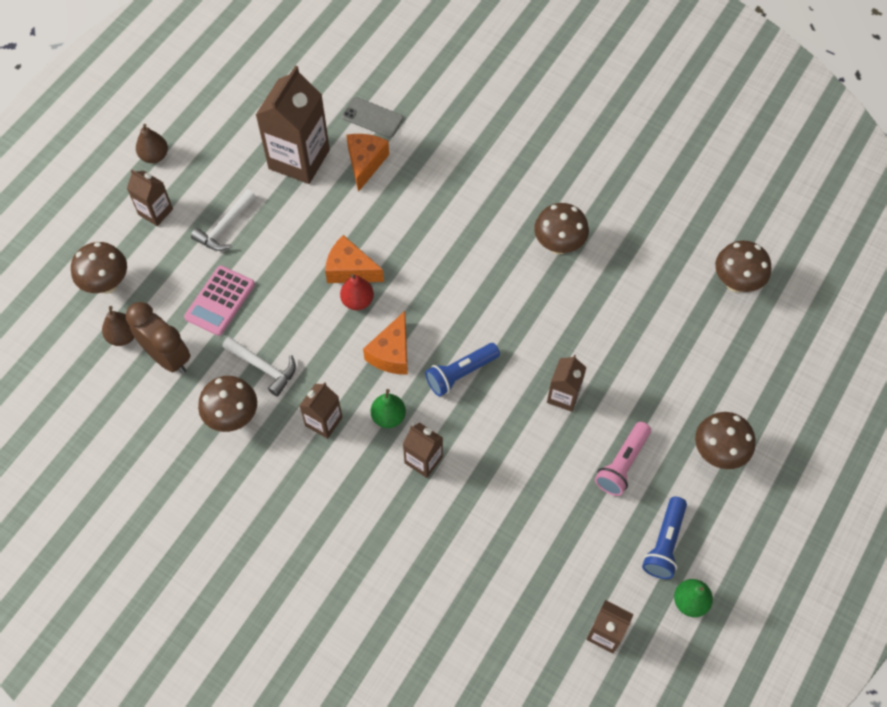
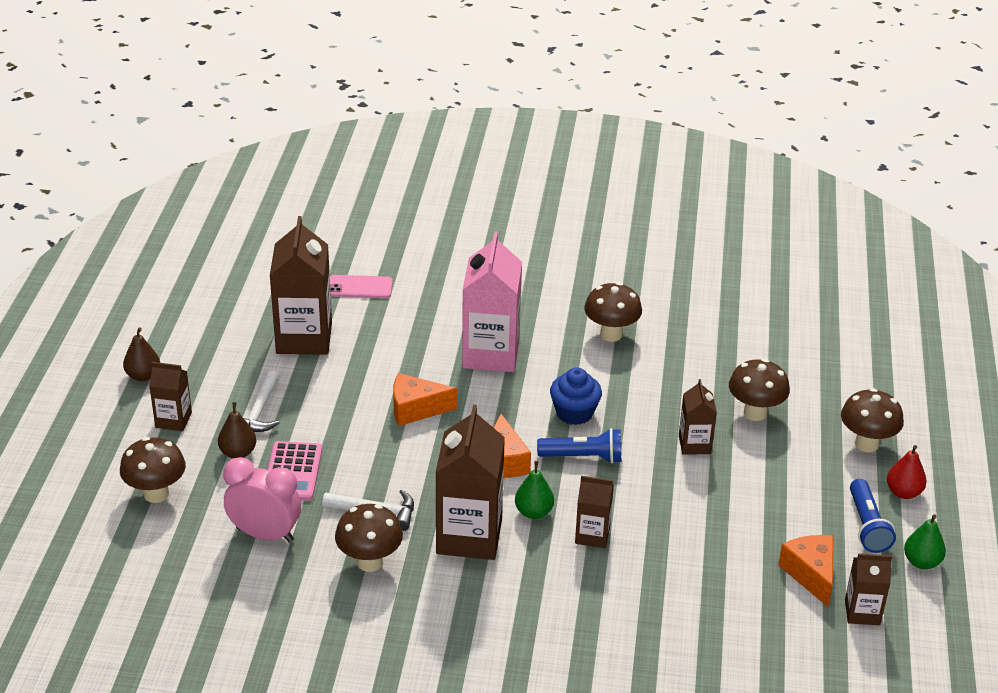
camera: 25 degrees left, 25 degrees down
(123, 336) = (202, 531): brown pear -> brown pear (238, 453)
(168, 357) = (265, 534): brown clock -> pink clock
(323, 421) = (469, 536): brown carton -> brown carton, size x1.90
(357, 301) = (440, 431): red pear -> red pear (903, 492)
(365, 163) = (376, 323): orange cheese -> orange cheese (810, 574)
(372, 118) = (360, 287): grey phone -> pink phone
(443, 231) = (490, 354): none -> pink carton
(460, 373) = (583, 457): blue flashlight -> blue flashlight turned 120 degrees counterclockwise
(479, 322) = (574, 413): none -> blue cupcake
(622, 464) = (786, 479): pink flashlight -> none
(736, 283) = (793, 317): brown mushroom -> brown mushroom (755, 413)

